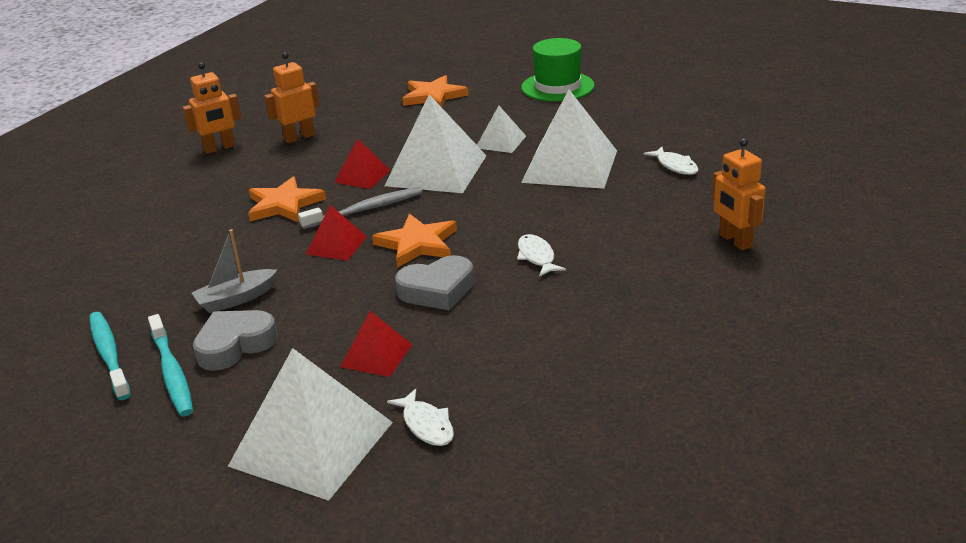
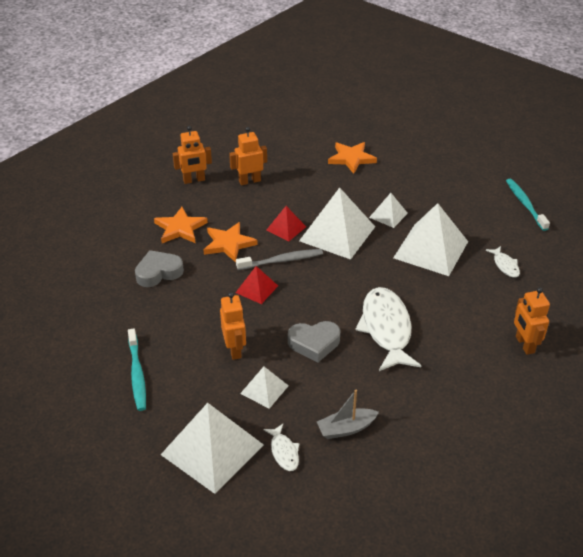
camera: 10 degrees right, 10 degrees up
(109, 354) = (101, 350): turquoise toothbrush -> turquoise toothbrush (525, 204)
(235, 345) = (178, 360): grey heart -> grey heart (158, 272)
(236, 299) = (185, 322): grey boat -> grey boat (346, 428)
(320, 317) = (235, 349): none -> orange robot
(376, 355) = (264, 389): red pyramid -> white pyramid
(417, 244) = (310, 299): orange star -> orange star (180, 228)
(537, 257) = (386, 329): white fish -> white fish, size x2.17
(557, 87) = (443, 167): green hat -> none

